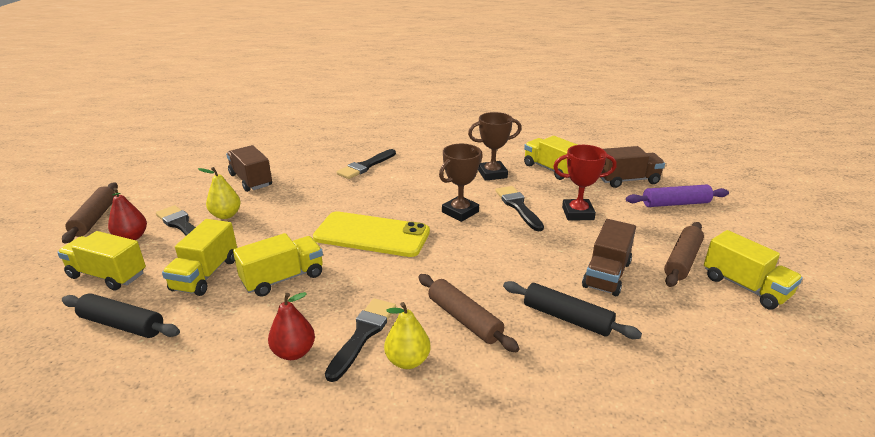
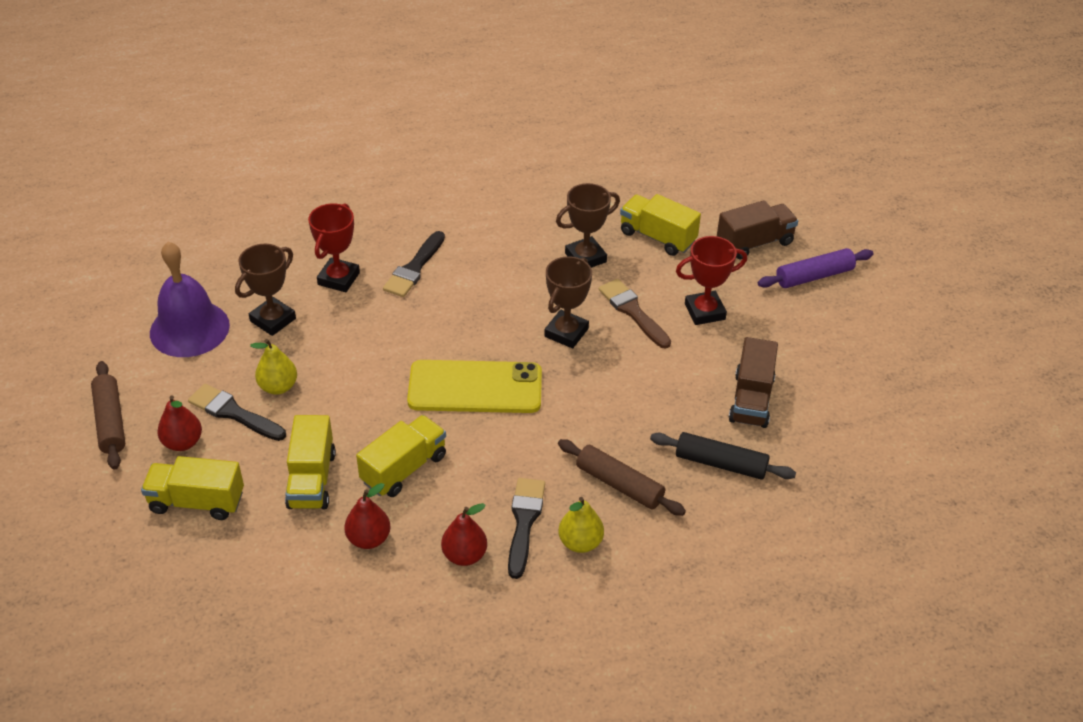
camera: 15 degrees left, 15 degrees up
(122, 325) = (263, 559): black rolling pin -> none
(192, 178) = (189, 329): none -> purple bell
(219, 324) = (369, 539): none -> red pear
(251, 180) = (273, 320): brown truck -> brown trophy
(310, 165) = (338, 278): none -> red trophy
(518, 206) = (633, 311): black brush -> brown brush
(682, 261) = (827, 366): brown rolling pin -> none
(745, 287) = (891, 391): yellow truck -> none

